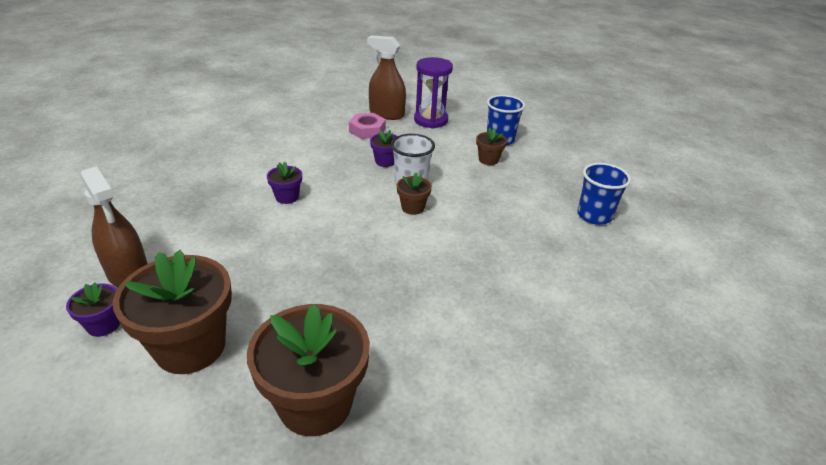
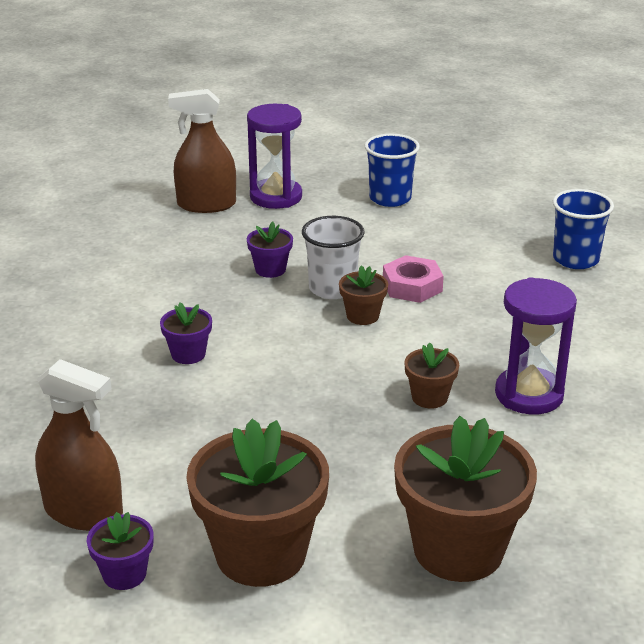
camera: 25 degrees left, 5 degrees down
(367, 130) = (203, 235): pink nut -> pink nut (412, 286)
(474, 302) = (529, 394): none -> purple hourglass
(488, 160) = (399, 229): brown flower pot -> brown flower pot (429, 397)

